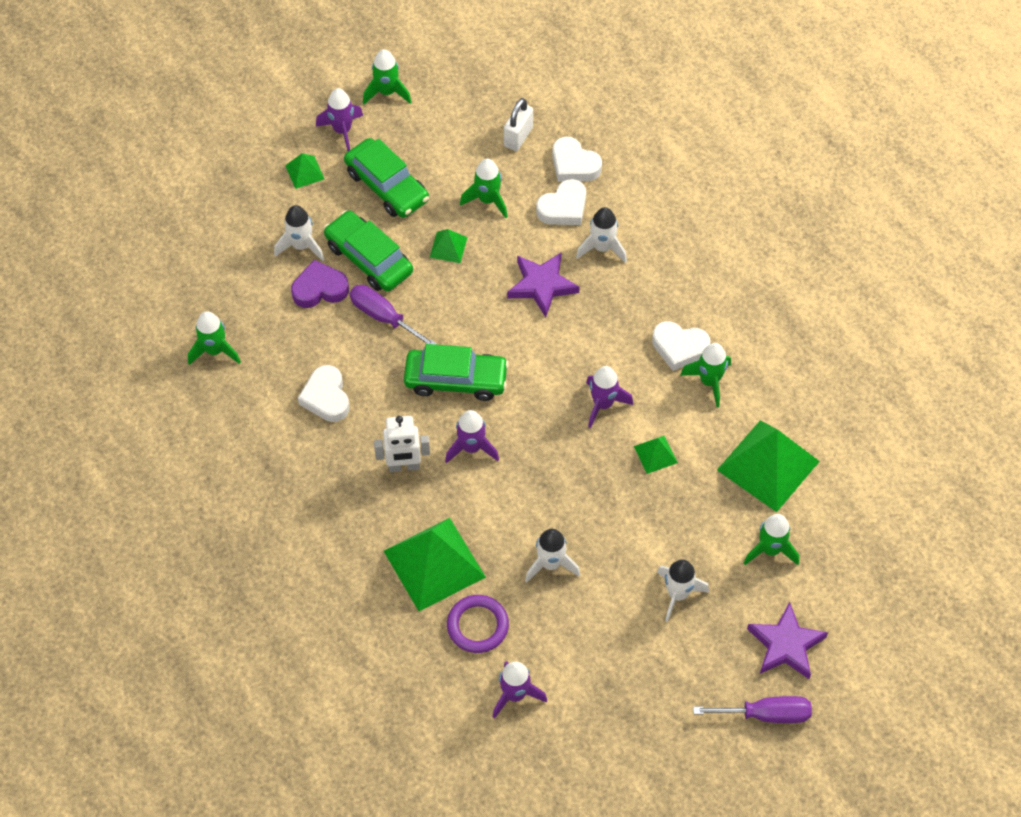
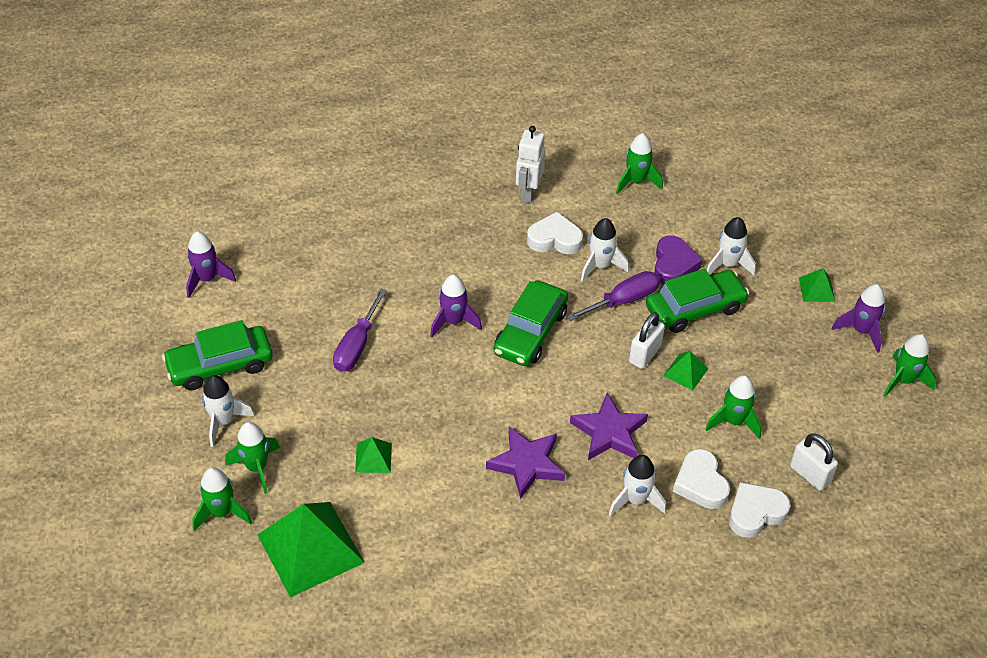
camera: 110 degrees right, 10 degrees down
(387, 186) = (779, 346): green car -> green car (220, 365)
(404, 466) = (459, 270): white robot -> white robot (528, 193)
(434, 564) = (355, 263): green pyramid -> none
(442, 283) = (644, 354): none -> white padlock
(477, 626) = (282, 274): purple ring -> none
(550, 564) = (308, 340): white rocket -> white rocket (600, 265)
(603, 404) = (449, 435): purple rocket -> none
(679, 347) = (483, 523): white heart -> none
(709, 381) = (431, 534): green rocket -> green rocket (257, 467)
(766, 714) = (71, 444): purple screwdriver -> purple screwdriver (357, 345)
(786, 645) = (123, 486): purple star -> purple star (526, 464)

